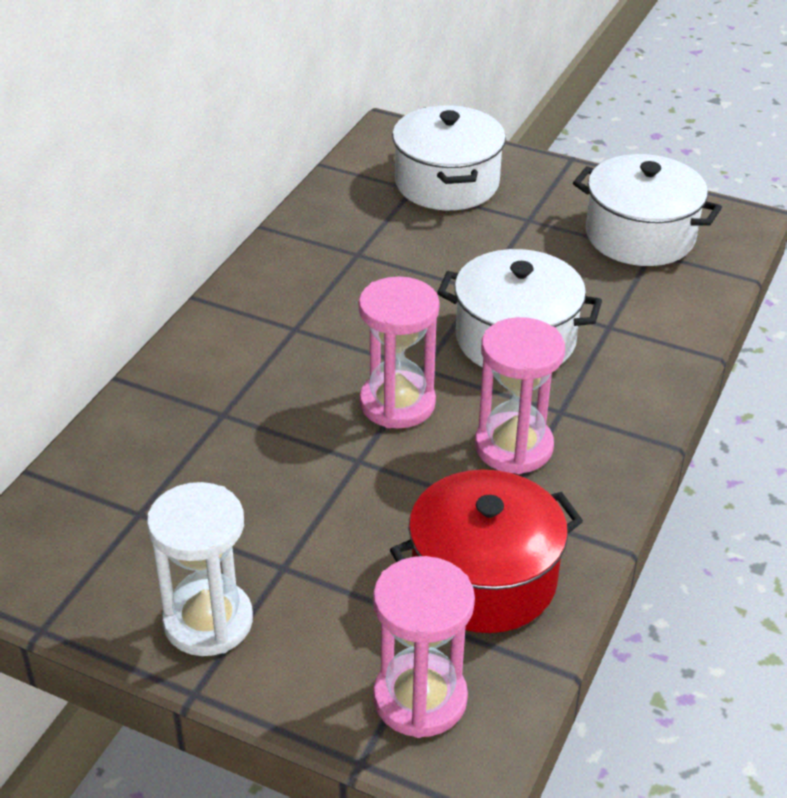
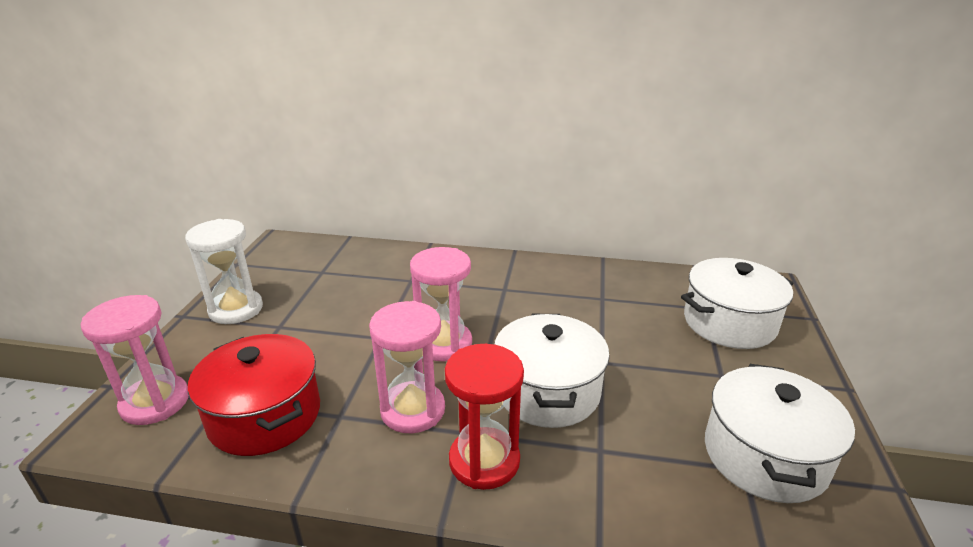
camera: 75 degrees right, 10 degrees down
(605, 405) = (484, 461): none -> red hourglass

